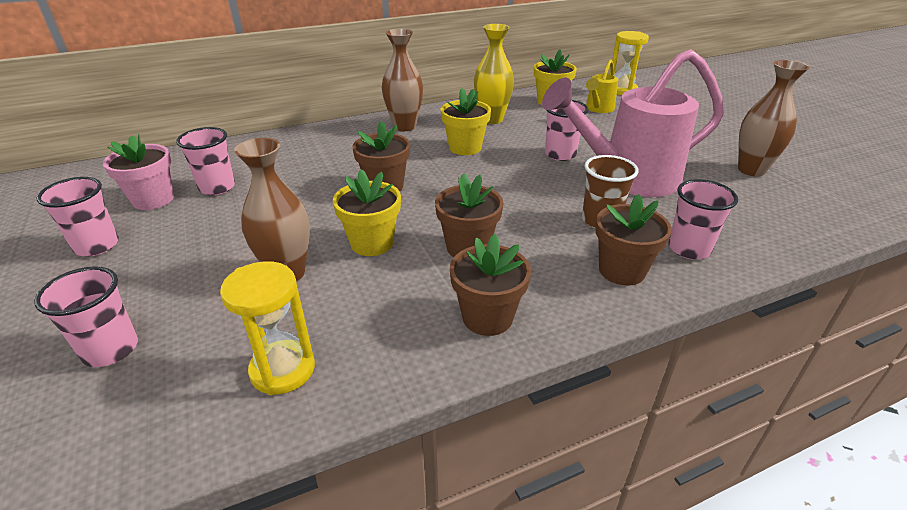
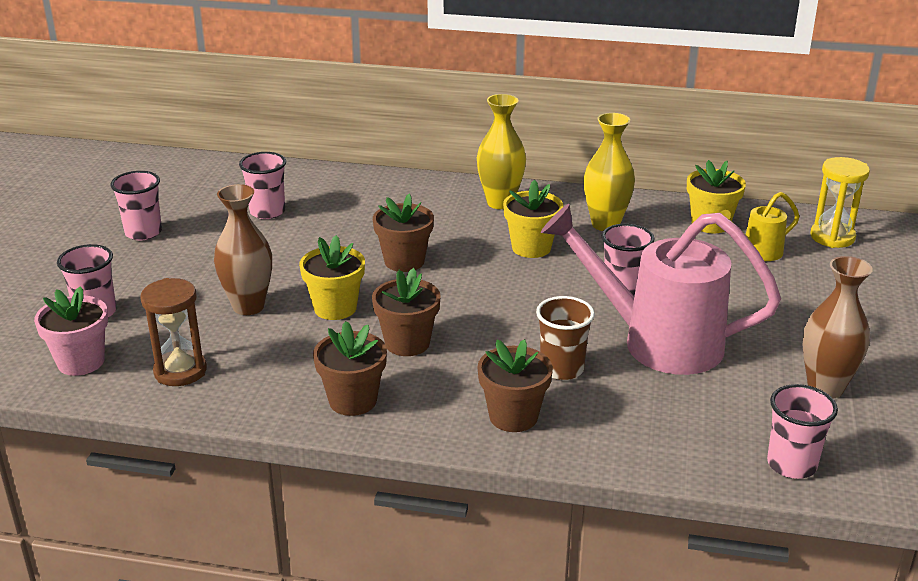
camera: 35 degrees right, 5 degrees down
(153, 200) = (211, 206): pink flower pot -> pink flower pot (81, 362)
(283, 370) = (180, 371): yellow hourglass -> brown hourglass
(404, 126) = (500, 203): brown vase -> yellow vase
(689, 249) = (608, 427): pink cup -> pink cup (791, 465)

